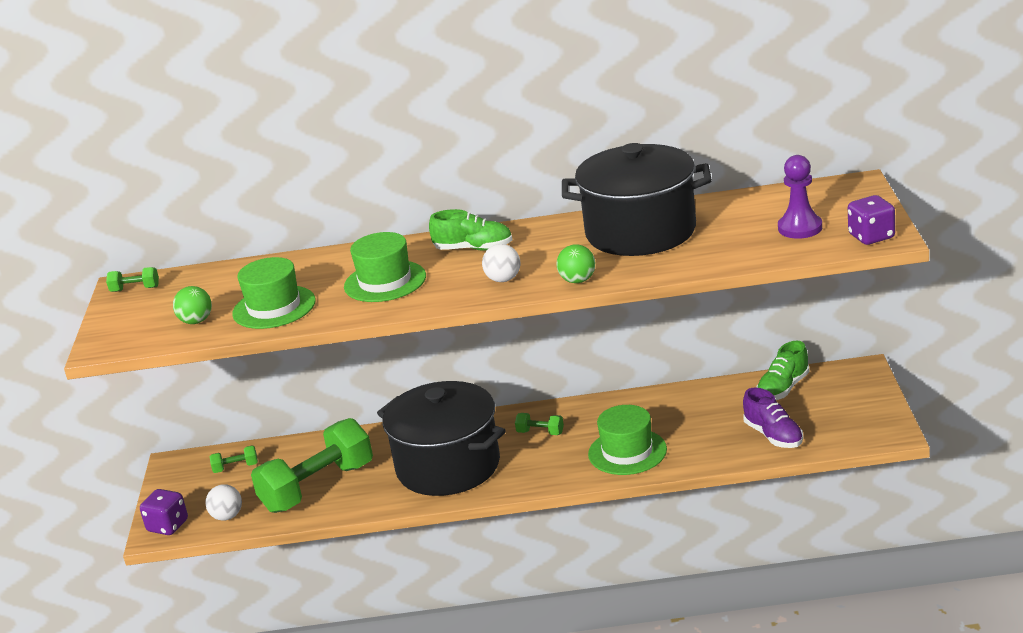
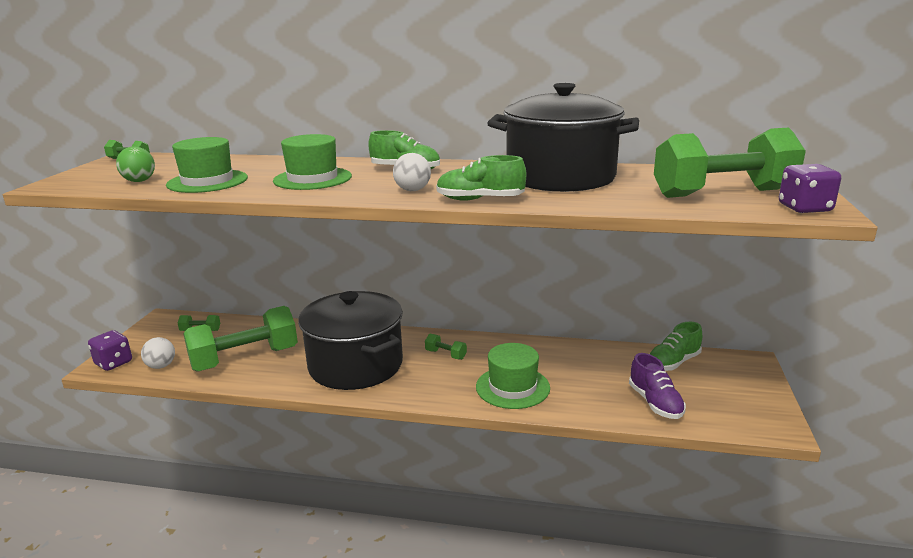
camera: 10 degrees right, 5 degrees down
(578, 280) = (480, 200): green ball -> green shoe
(800, 228) = (723, 193): purple pawn -> green dumbbell

